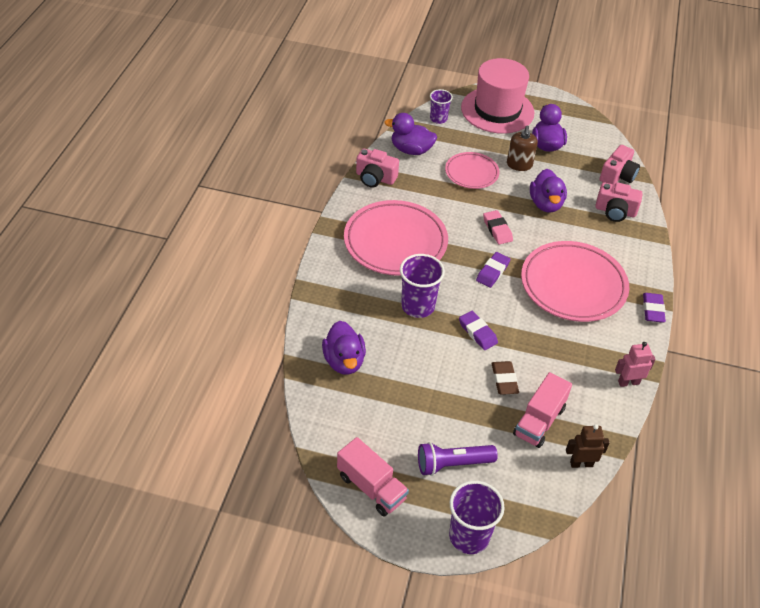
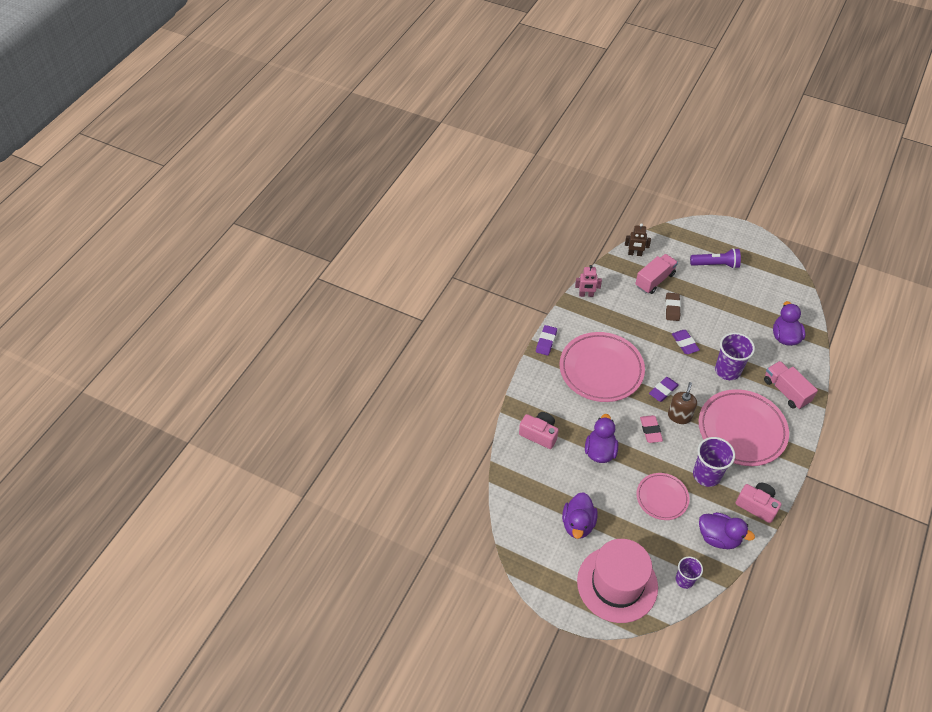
camera: 165 degrees left, 5 degrees up
(371, 487) = (767, 260): pink truck -> pink truck (786, 391)
(469, 536) = (711, 229): purple cup -> purple cup (706, 475)
(519, 164) = (612, 502): brown soap dispenser -> brown soap dispenser (679, 416)
(617, 176) = (520, 474): pink camera -> none

